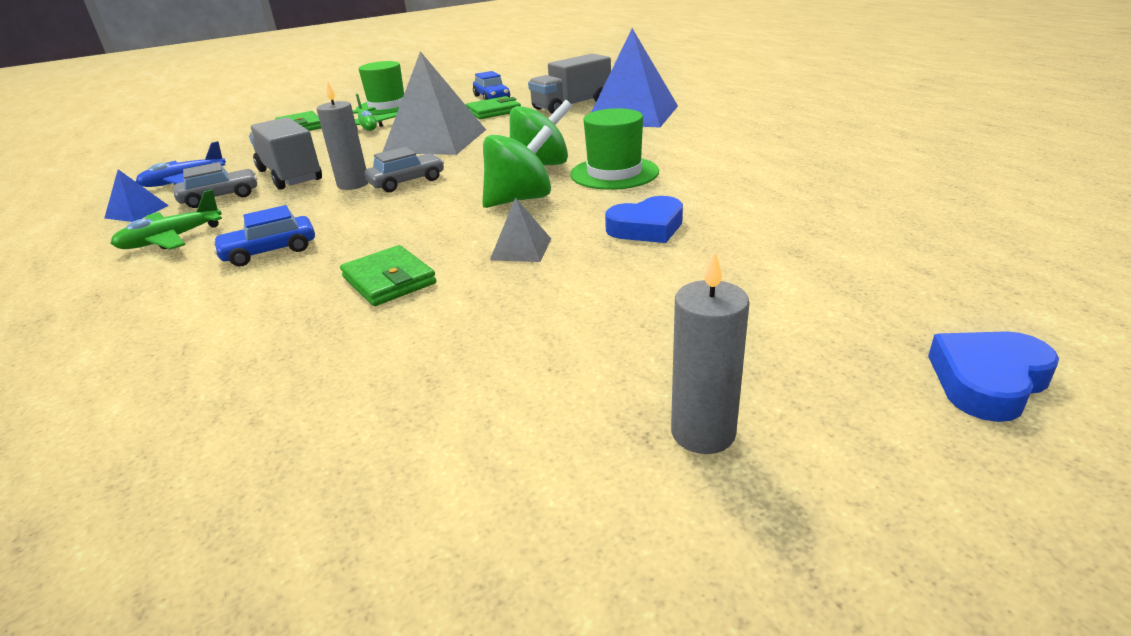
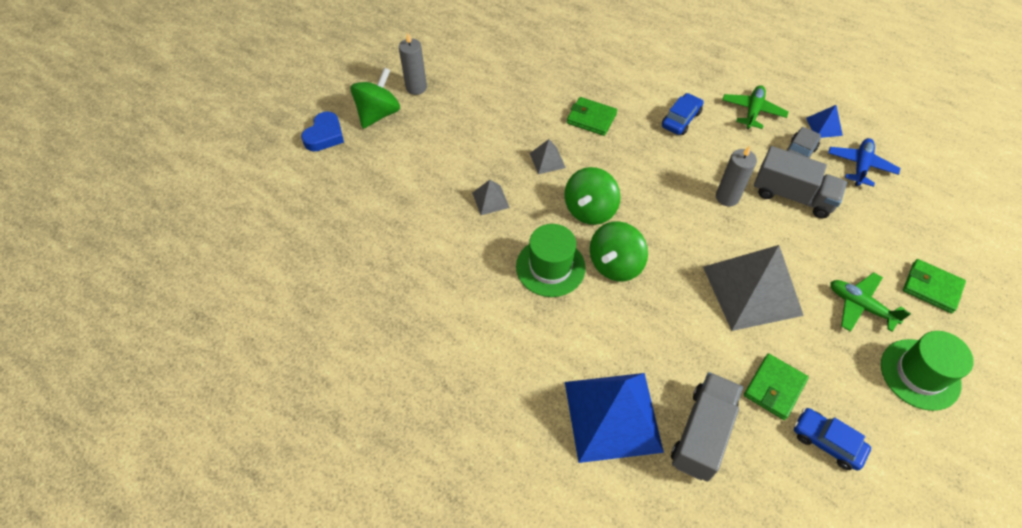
camera: 150 degrees right, 25 degrees up
(407, 182) = (692, 211): grey car -> none
(647, 228) = (490, 200): blue heart -> grey pyramid
(829, 394) = (378, 114): none -> green spinning top

